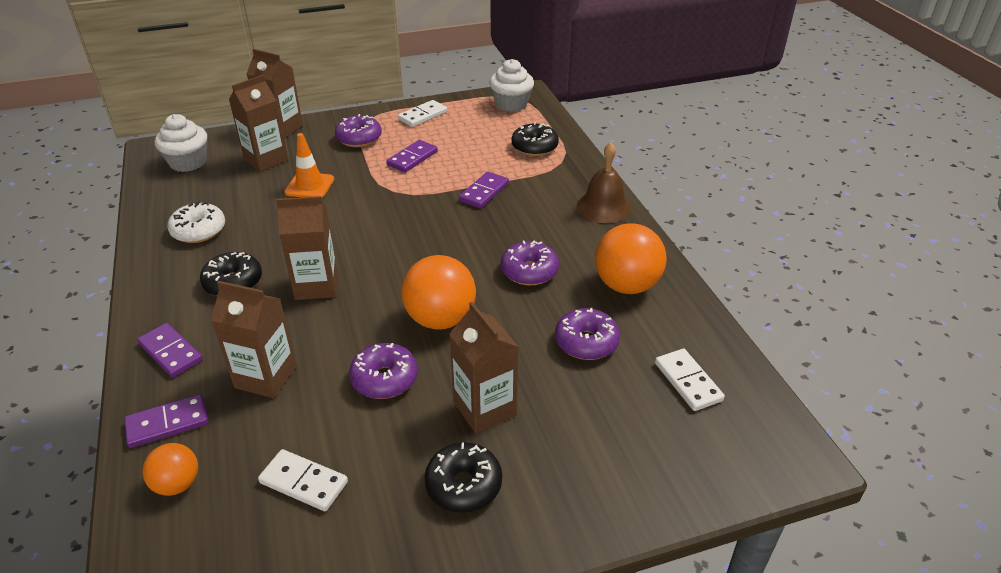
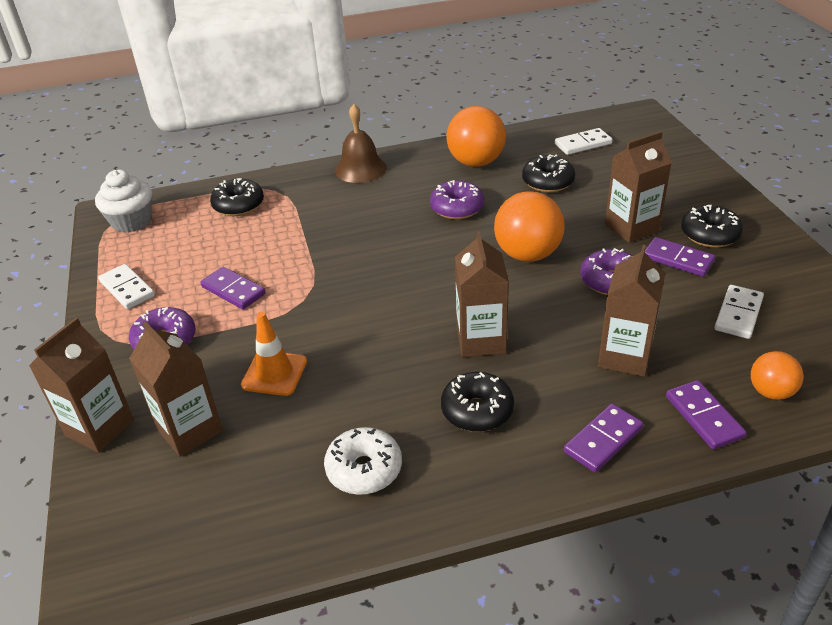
camera: 85 degrees left, 0 degrees up
(188, 162) = (165, 529): white cupcake -> none
(484, 192) = (321, 236): purple domino -> purple domino (678, 259)
(586, 342) = (548, 182): purple donut -> black donut

